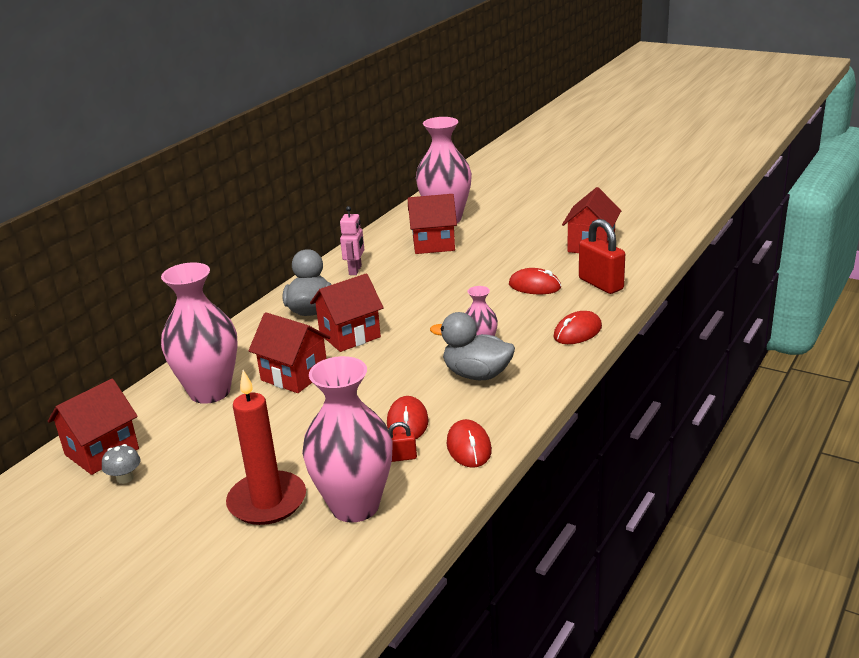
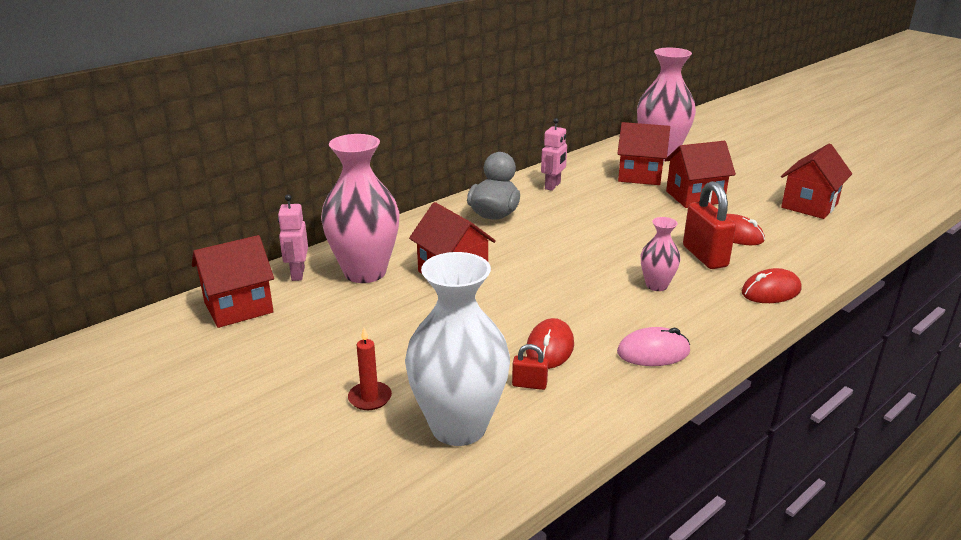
camera: 15 degrees right, 0 degrees up
(125, 478) = (246, 338): grey mushroom -> none
(144, 407) = (297, 274): none -> pink robot
(267, 501) = (370, 398): red candle -> red candle, size x0.49
(350, 335) = (523, 246): red house -> red house (695, 197)
(355, 506) = (458, 427): pink vase -> white vase
(469, 447) = (608, 391): red mouse -> none
(477, 374) = (643, 313): grey duck -> none
(495, 406) = (653, 352): none -> pink mouse
(601, 284) = (811, 246): red padlock -> red padlock (705, 256)

